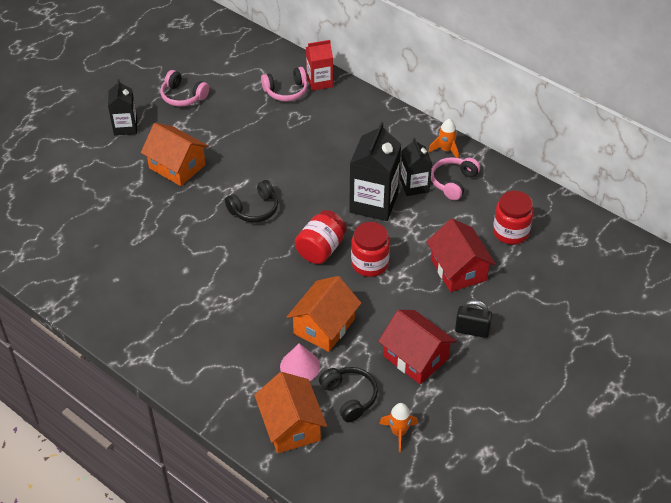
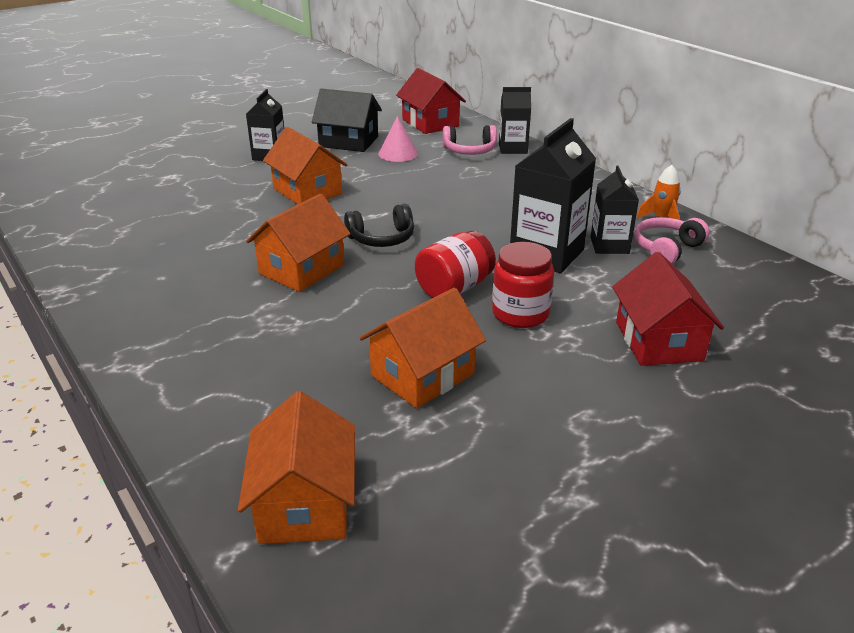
camera: 15 degrees right, 15 degrees down
(183, 96) = (348, 142): pink headphones -> black house
(211, 252) = (302, 269): none -> orange house
(300, 366) = (361, 419): pink cone -> pink cone (398, 153)
(319, 82) = (513, 148): red carton -> black carton
(349, 397) = (426, 479): black headphones -> none
(399, 432) = (497, 557): orange rocket -> none
(415, 357) = (561, 442): red house -> red house (430, 123)
(472, 330) = (670, 422): black padlock -> none
(510, 232) = (750, 311): red jar -> none

